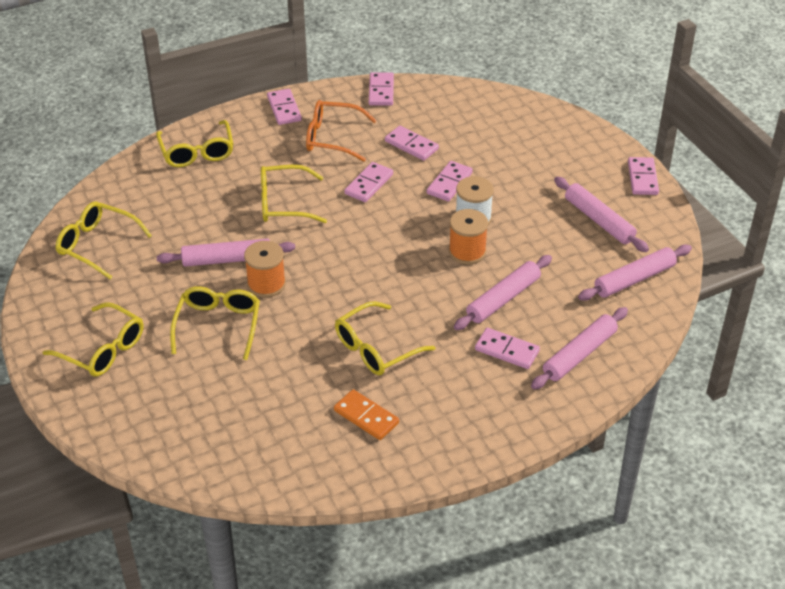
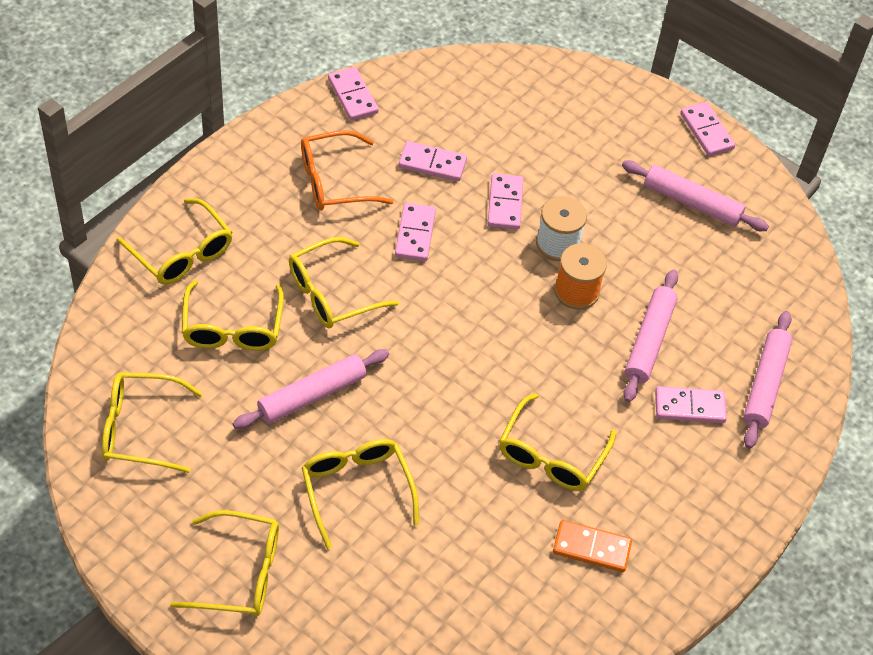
camera: 30 degrees left, 10 degrees up
(200, 204) = (232, 328): none -> yellow glasses
(266, 284) = (378, 413): orange spool -> none
(284, 109) = (251, 156): pink domino -> none
(634, 279) = (768, 268): pink rolling pin -> none

